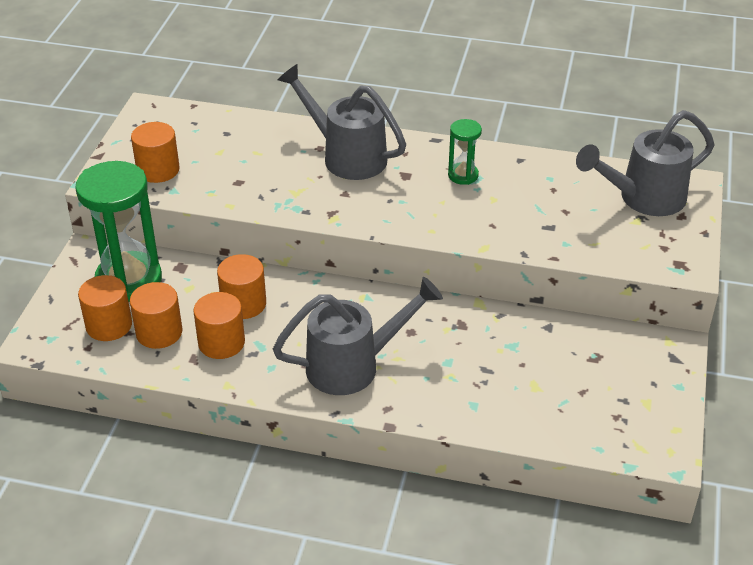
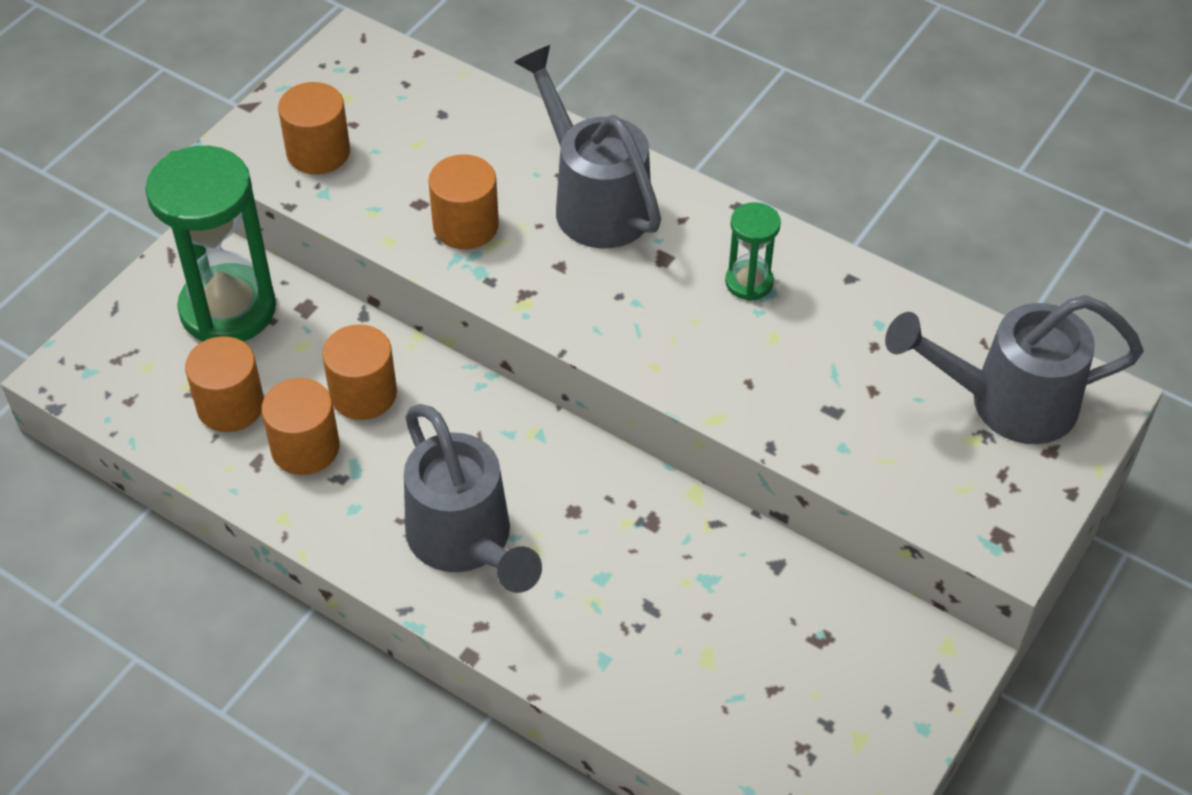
camera: 20 degrees right, 10 degrees up
(109, 325) = (170, 374): orange cylinder -> orange cylinder (465, 225)
(353, 366) = (466, 541): grey watering can -> grey watering can turned 60 degrees clockwise

